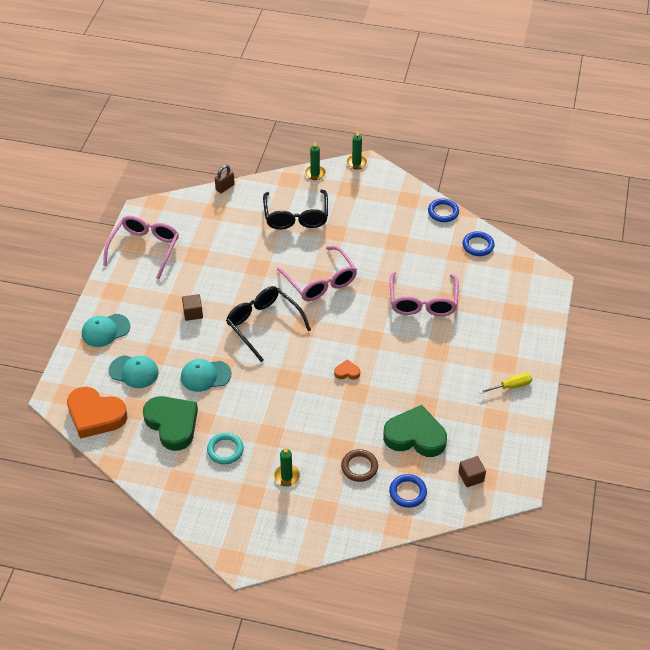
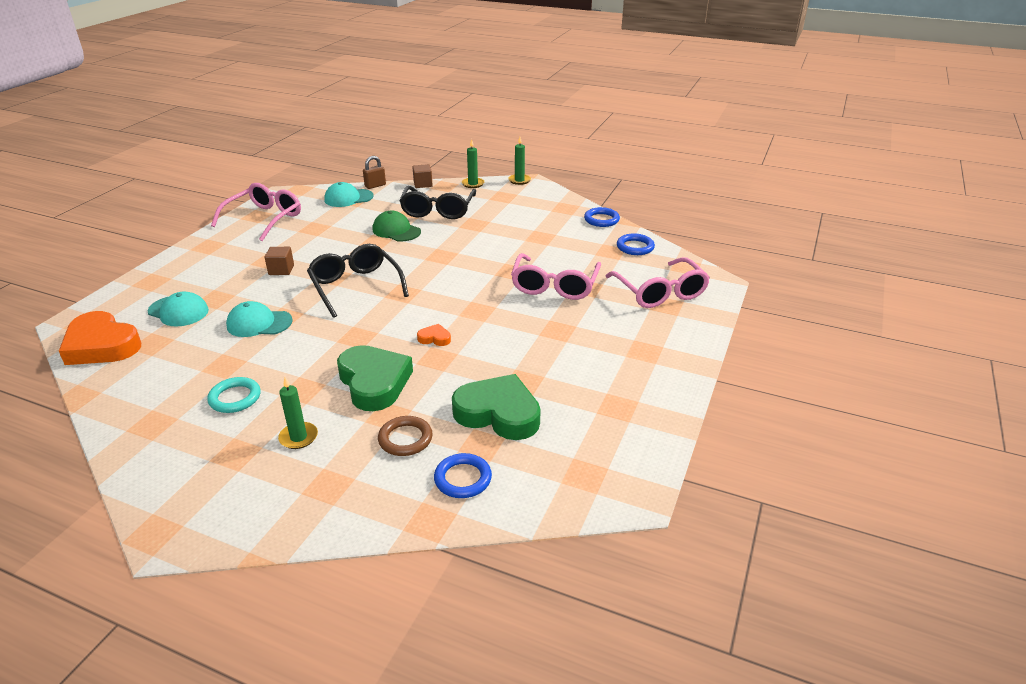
camera: 10 degrees right, 15 degrees down
(105, 330) = (174, 274): turquoise cap -> turquoise cap (348, 198)
(172, 424) = (187, 364): green heart -> green heart (374, 382)
(269, 250) = (396, 230): none -> green cap
(321, 282) = (440, 259): pink glasses -> pink glasses (660, 292)
(471, 477) = (564, 471): brown cube -> brown cube (423, 184)
(511, 386) = (648, 375): yellow screwdriver -> none

